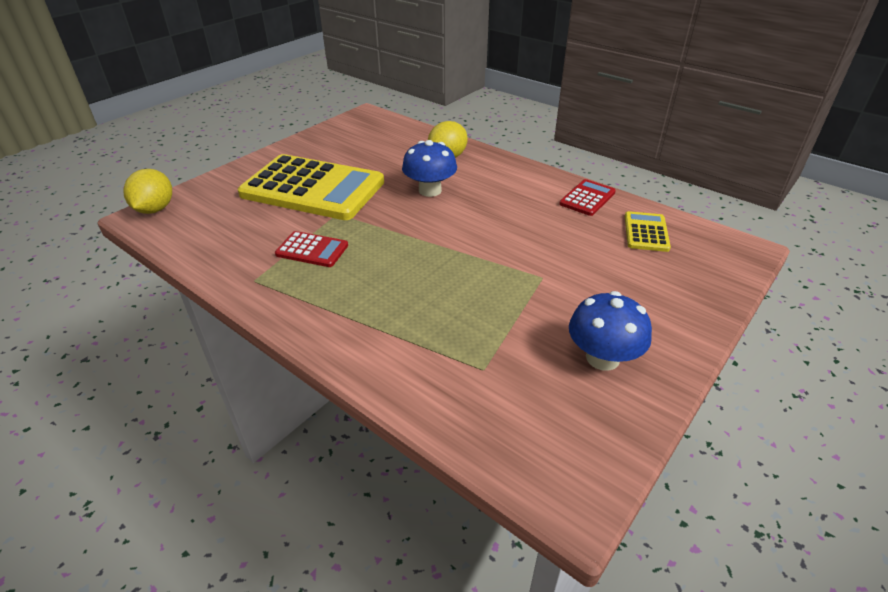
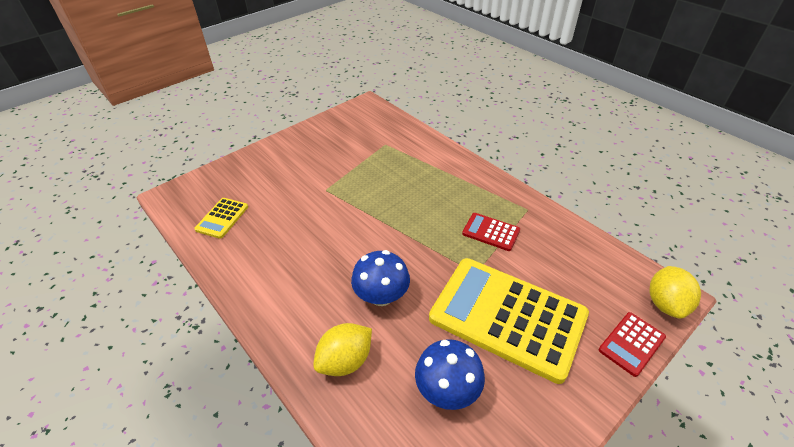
camera: 170 degrees left, 5 degrees up
(587, 198) = (236, 263): red calculator -> red calculator (631, 343)
(602, 358) = (322, 143): blue mushroom -> blue mushroom (447, 389)

